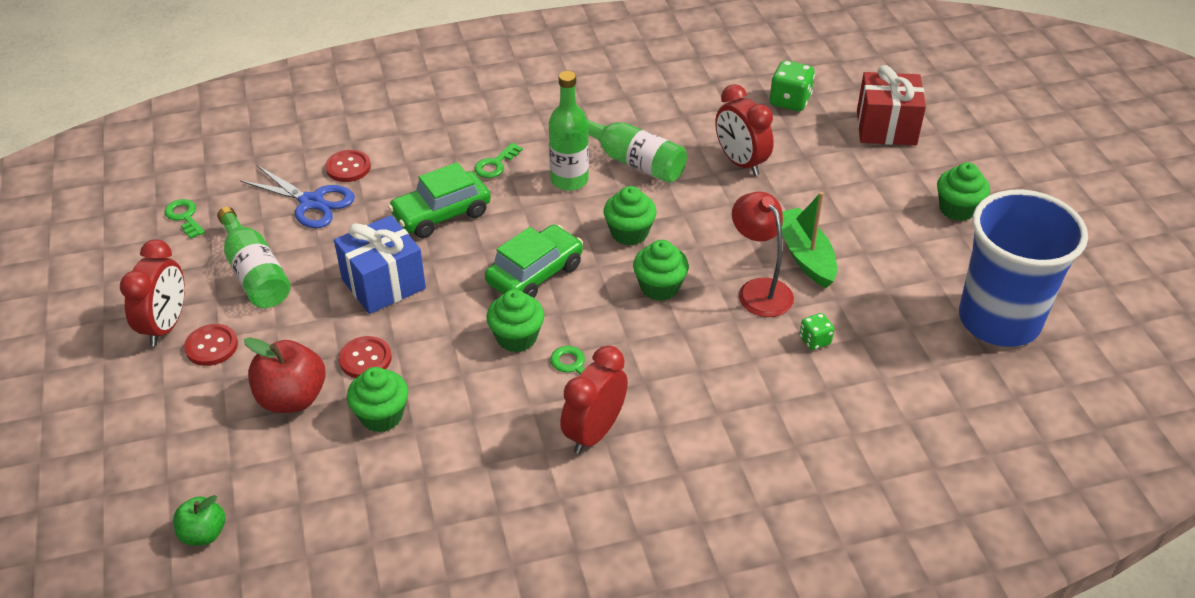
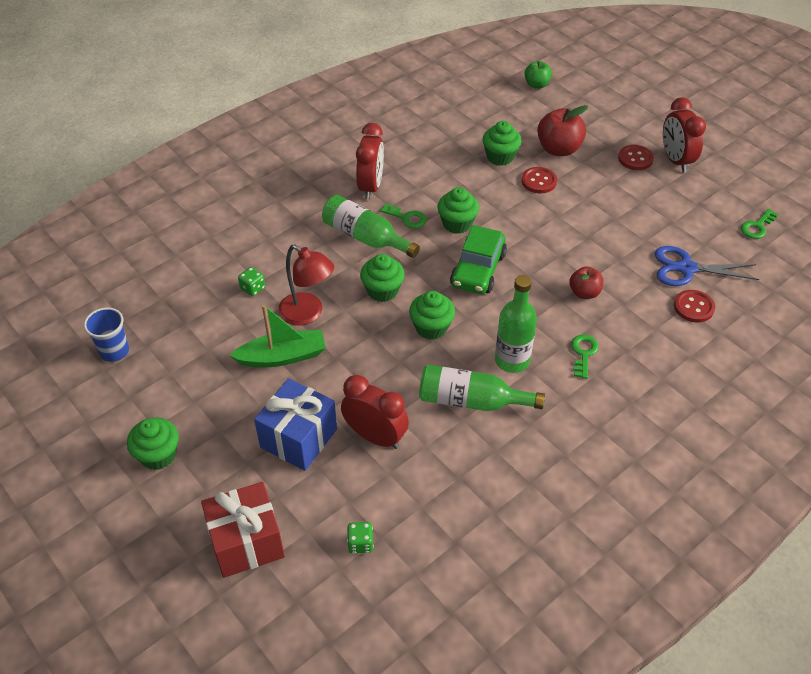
camera: 155 degrees right, 5 degrees up
(184, 217) = (757, 227): green key -> green key turned 105 degrees clockwise
(255, 273) = (663, 207): green bottle -> green bottle (365, 237)
(383, 284) = (574, 228): blue gift -> blue gift (299, 438)
(441, 214) = (584, 292): green car -> red apple
(790, 101) = (360, 543): green dice -> green dice, size x0.59
(805, 255) = (282, 356): green boat -> green boat turned 60 degrees counterclockwise
(999, 320) = (114, 351): blue cup -> blue cup, size x0.44

